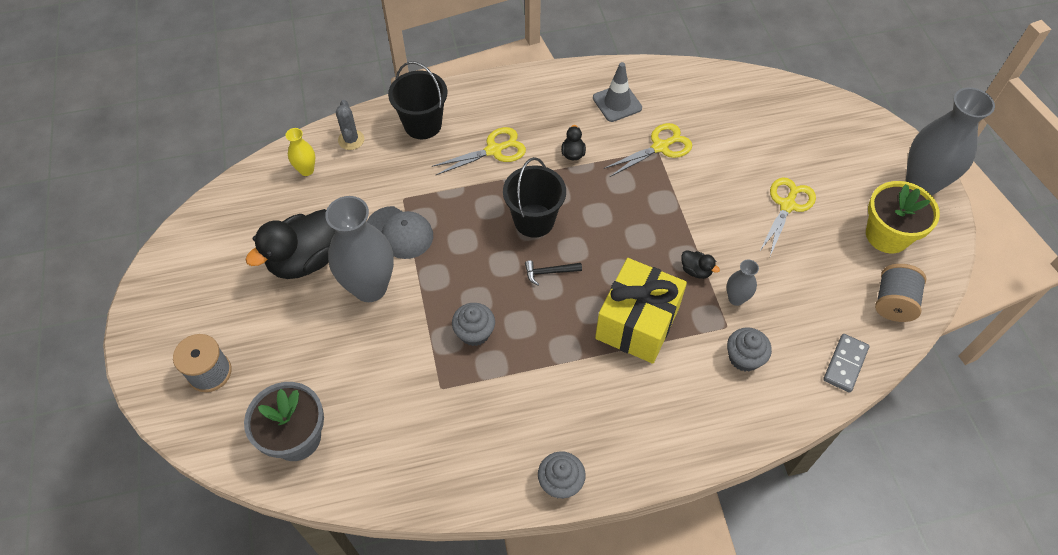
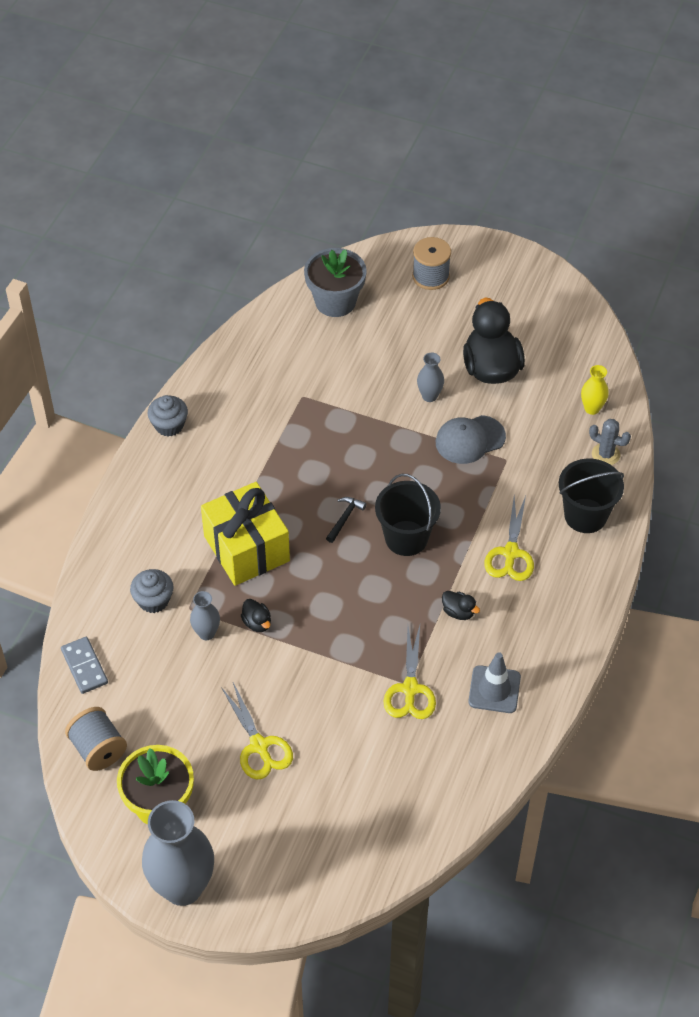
camera: 125 degrees right, 5 degrees down
(370, 287) = (429, 396): grey vase -> grey vase, size x0.46
(474, 332) = (331, 440): grey cupcake -> none
(696, 270) = (257, 623): black duck -> black duck turned 105 degrees counterclockwise

